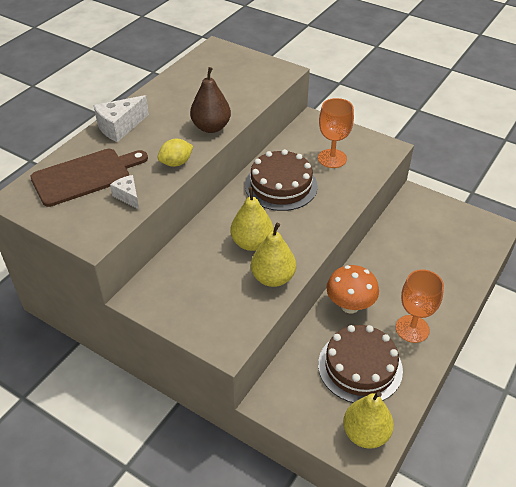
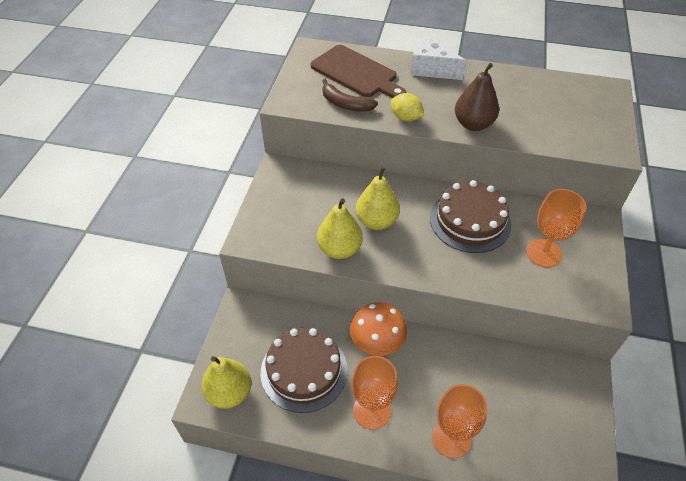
camera: 70 degrees right, 5 degrees up
(128, 196) = (345, 104): white cheese -> brown banana
(447, 287) = (451, 438): none -> orange goblet

